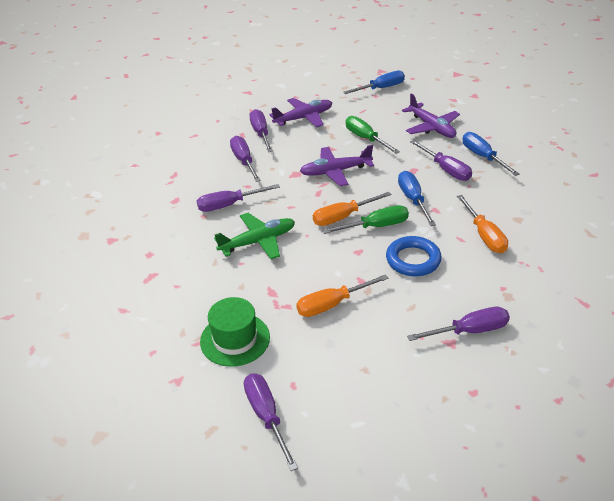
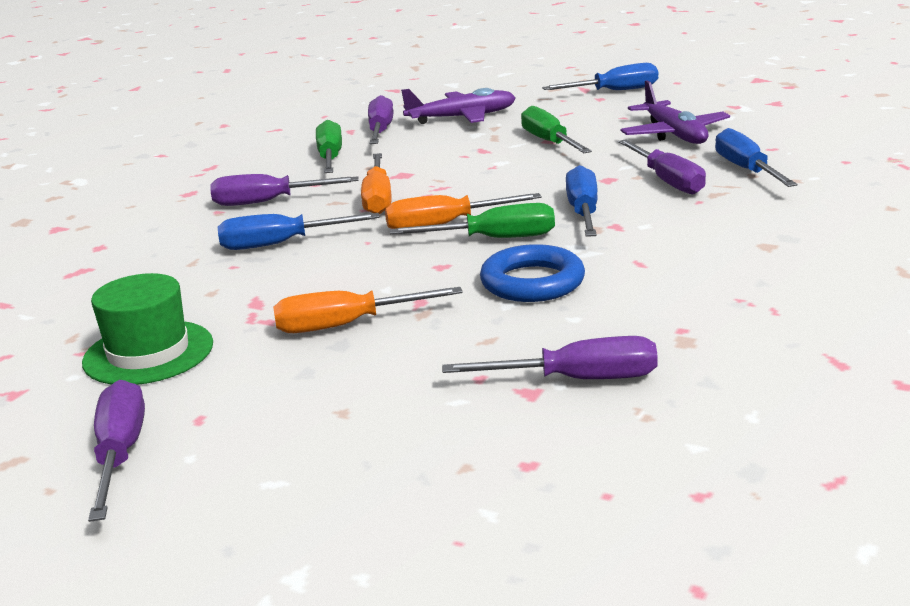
camera: 15 degrees right, 15 degrees down
(244, 161) = (330, 158): purple screwdriver -> green screwdriver
(258, 242) = (280, 244): green plane -> blue screwdriver
(335, 171) = (471, 175): purple plane -> none
(484, 235) = (688, 261): orange screwdriver -> orange screwdriver (378, 199)

